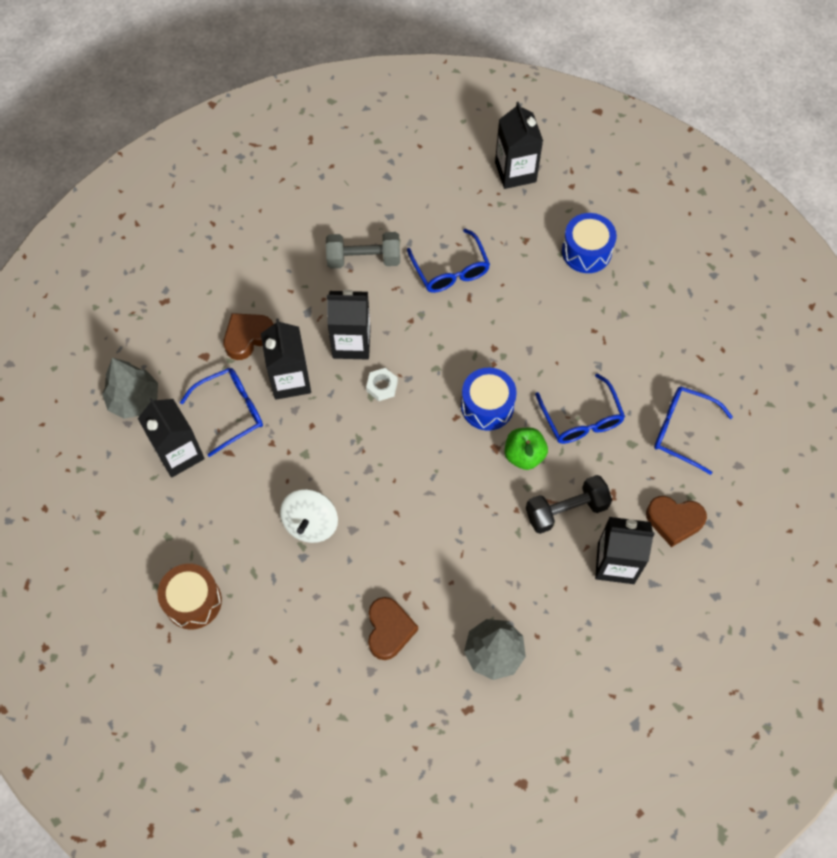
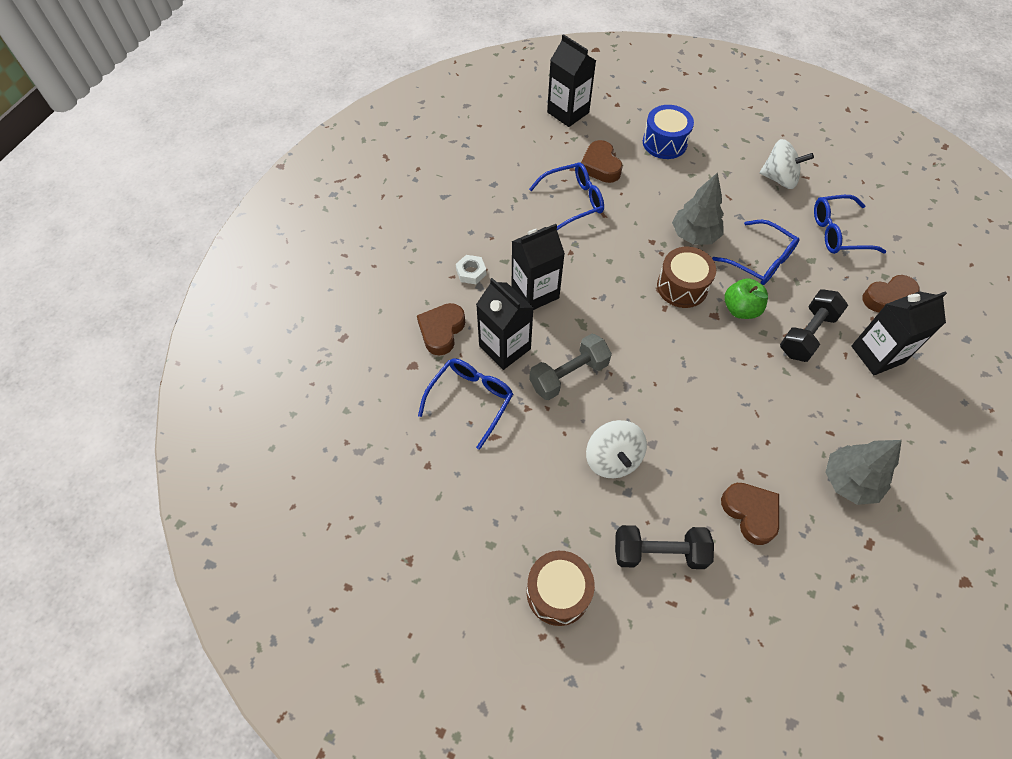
camera: 30 degrees left, 5 degrees down
(134, 400) = (372, 436): grey tree -> grey tree (694, 235)
(179, 453) = (448, 462): black carton -> none
(292, 617) = (659, 552): none -> black dumbbell
(363, 259) = (496, 224): grey dumbbell -> grey dumbbell (568, 375)
(382, 386) = (586, 314): white nut -> white nut (471, 272)
(450, 270) = (573, 201): blue glasses -> blue glasses turned 60 degrees counterclockwise
(487, 406) = (682, 287): blue drum -> brown drum
(504, 246) = (600, 166): none -> brown heart
(671, 346) = (779, 178): none -> white spinning top

